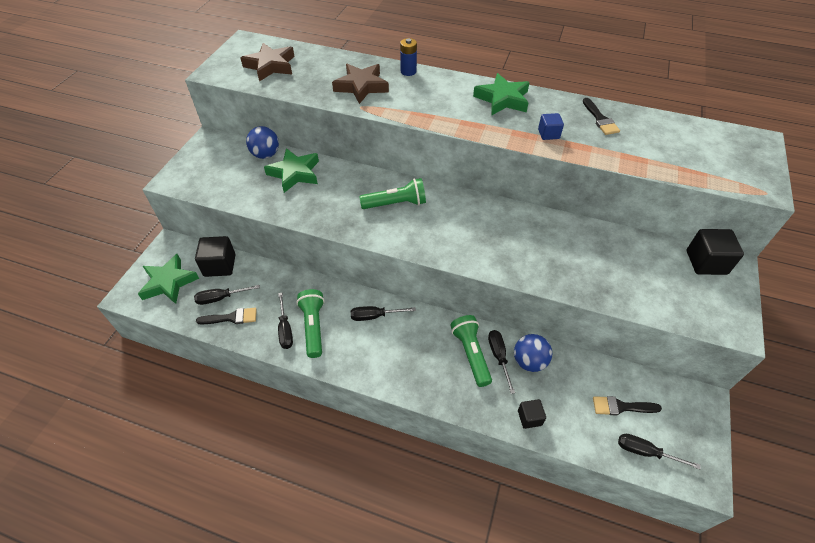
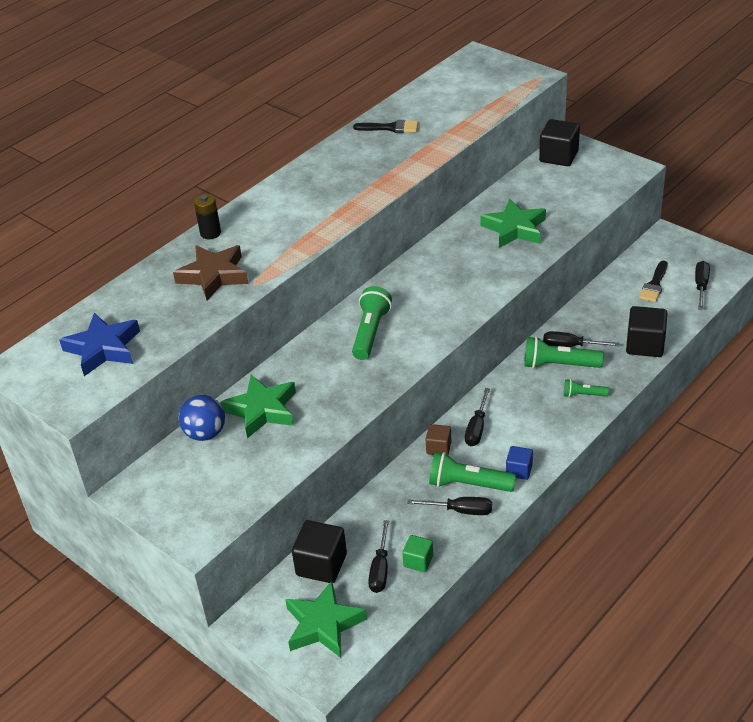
camera: 65 degrees left, 10 degrees down
(231, 318) = (418, 561): black brush -> green cube
(270, 66) = (103, 349): brown star -> blue star
(346, 298) = (438, 448): none -> brown cube
(408, 71) = (210, 233): blue battery -> black battery
(441, 382) = (583, 395): none -> green flashlight
(502, 99) = (315, 178): green star -> green star (514, 229)
(529, 361) = (584, 327): blue ball -> none
(529, 418) = (645, 345): black cube -> black cube, size x1.72
(548, 134) = (392, 165): blue cube -> blue cube (519, 470)
(645, 452) = (701, 286): black screwdriver -> black screwdriver turned 150 degrees clockwise

